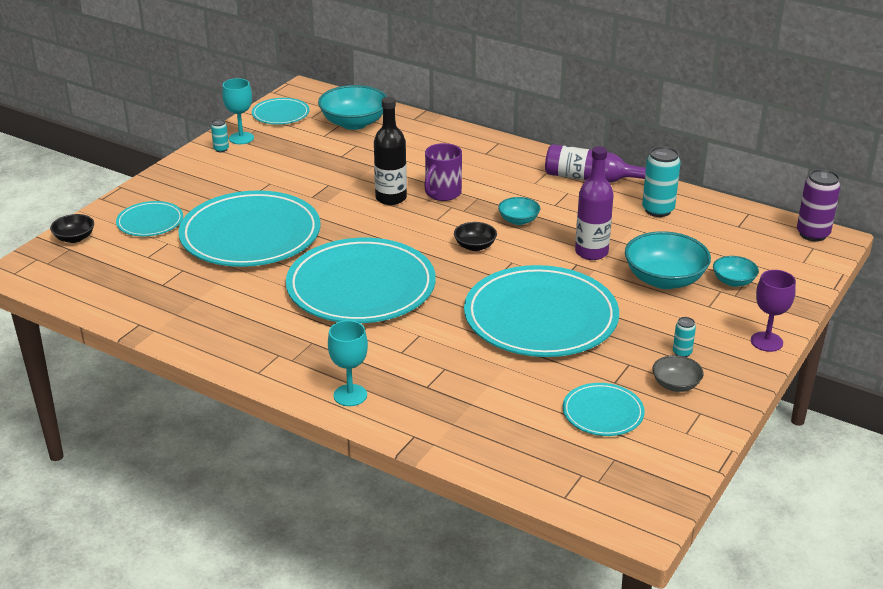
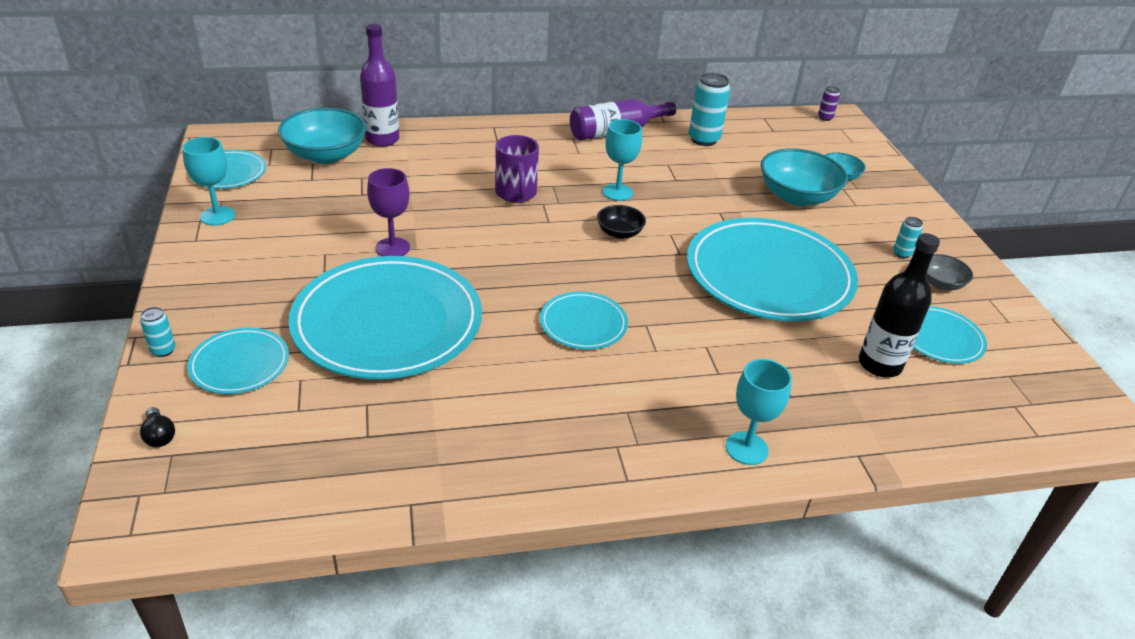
camera: 45 degrees left, 5 degrees up
(74, 238) = (159, 436): black bowl -> black light bulb
(221, 149) = (210, 238): turquoise can -> turquoise can (163, 350)
(361, 287) = (583, 324): turquoise plate -> turquoise plate, size x0.48
(391, 198) = (476, 218): black bottle -> black bottle (879, 364)
(518, 220) = (617, 192): turquoise bowl -> turquoise goblet
(591, 252) = (714, 197): purple bottle -> purple bottle (382, 139)
(766, 342) = (931, 216): purple goblet -> purple goblet (392, 248)
(812, 234) = (825, 118): purple can -> purple can, size x0.51

